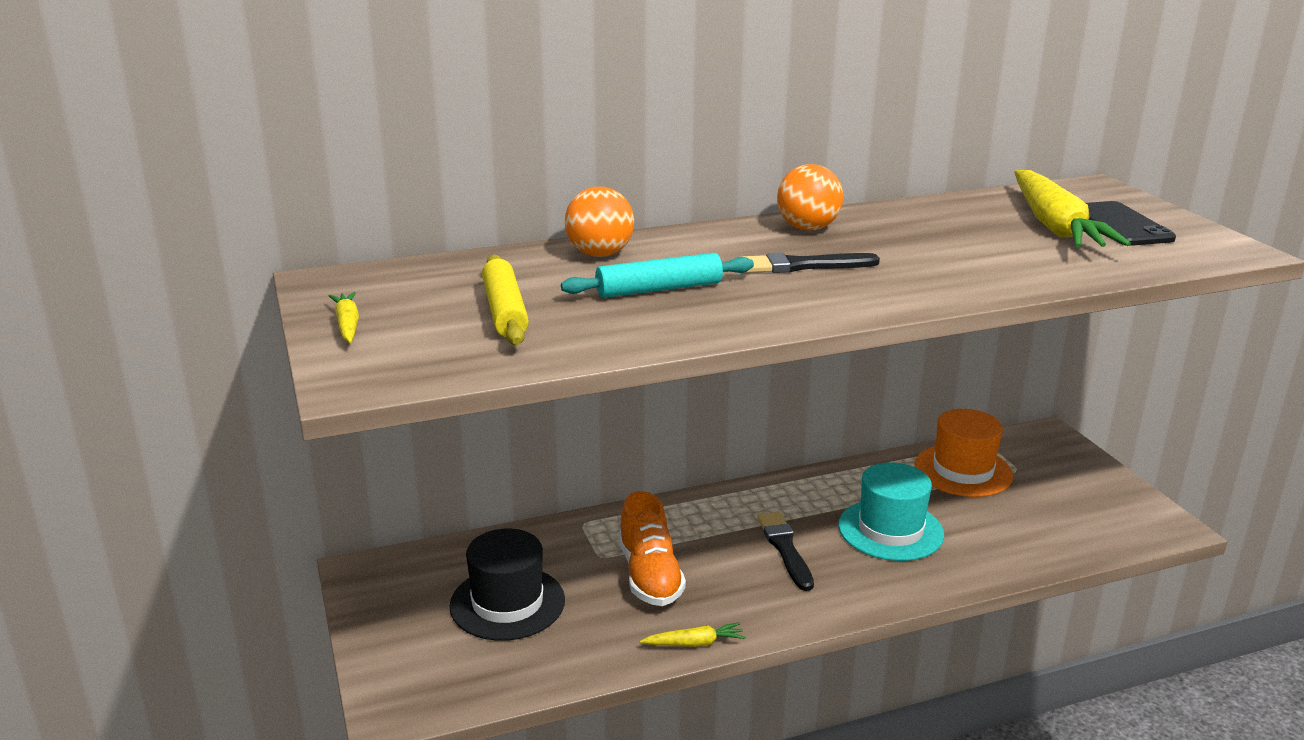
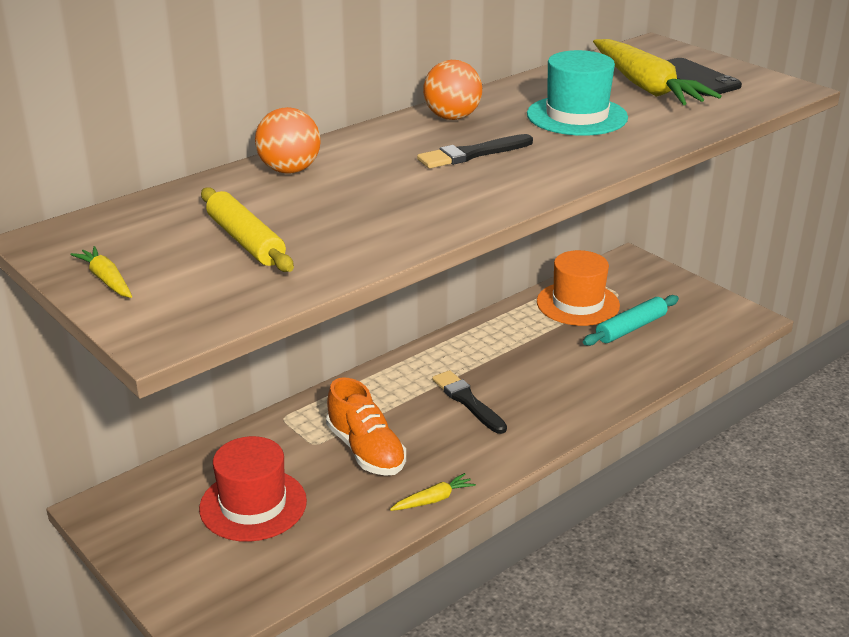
camera: 20 degrees left, 5 degrees up
(507, 603) = (253, 505): black hat -> red hat
(659, 289) = (367, 196): turquoise rolling pin -> turquoise rolling pin (631, 328)
(890, 530) = (544, 366): turquoise hat -> turquoise hat (577, 116)

